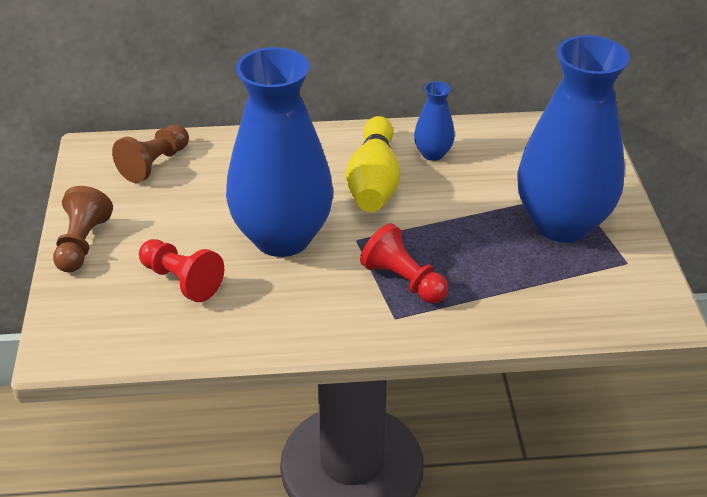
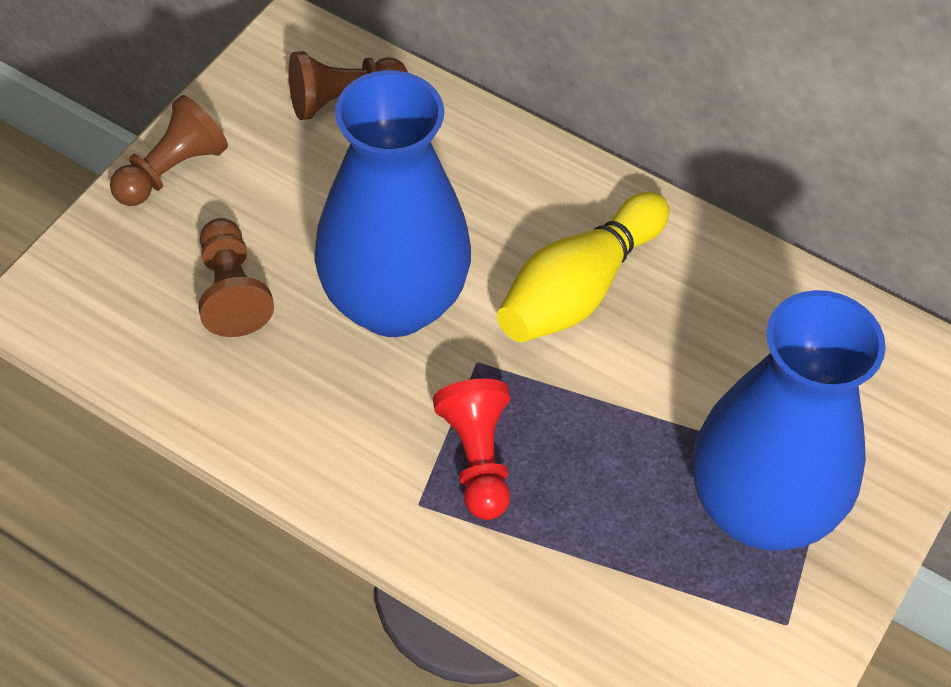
camera: 35 degrees right, 15 degrees up
(181, 280) = (232, 291): red pawn -> brown pawn
(433, 154) = (697, 290): blue vase -> none

